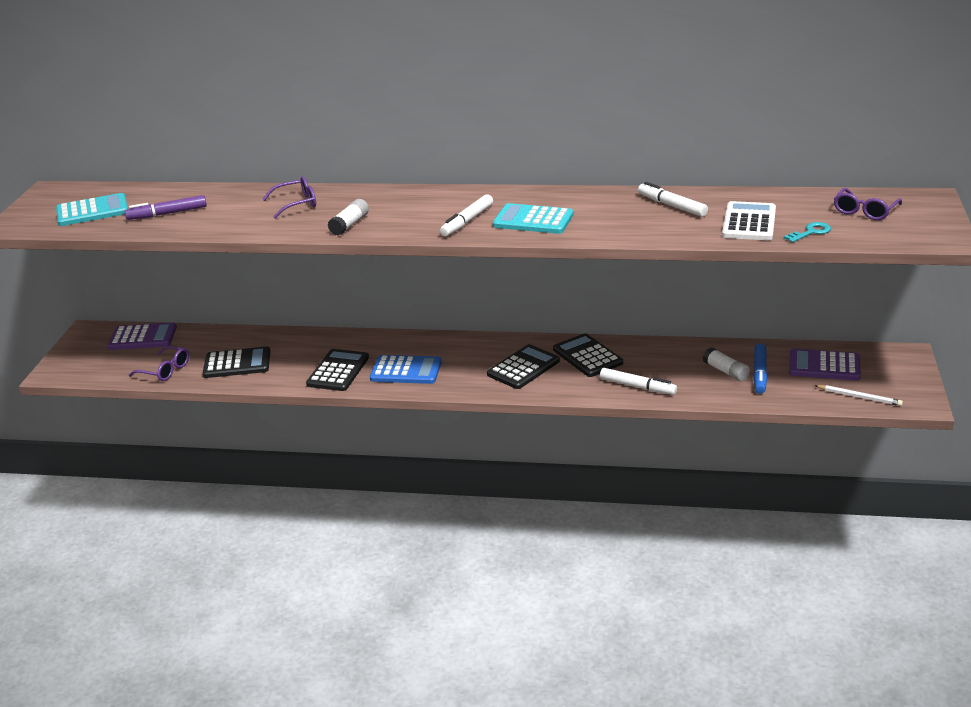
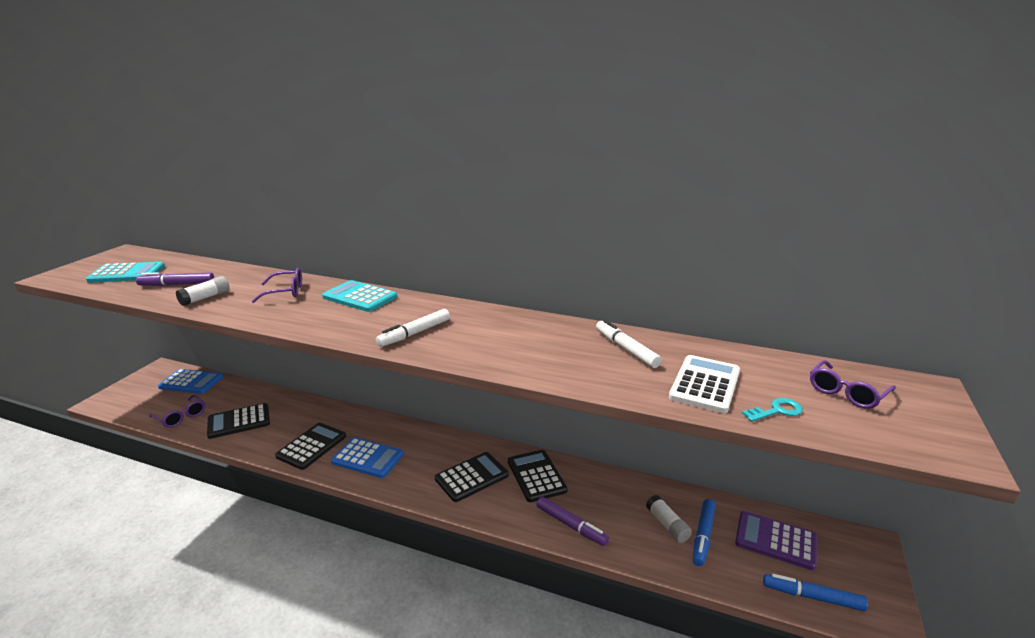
camera: 10 degrees right, 5 degrees down
(143, 337) = (191, 382): purple calculator -> blue calculator
(237, 363) = (239, 421): black calculator -> black calculator turned 150 degrees clockwise
(349, 225) = (308, 319): white glue stick -> white glue stick (205, 298)
(533, 220) = (477, 342): turquoise calculator -> turquoise calculator (360, 297)
(637, 387) = (571, 525): white marker -> purple marker
(859, 397) = (812, 597): white pencil -> blue marker

